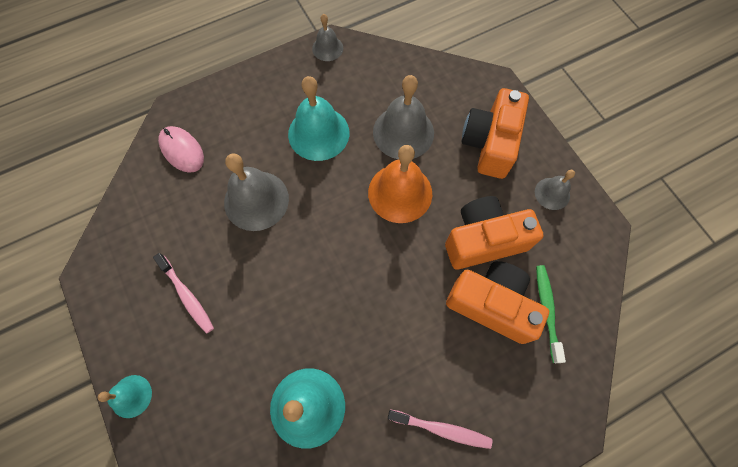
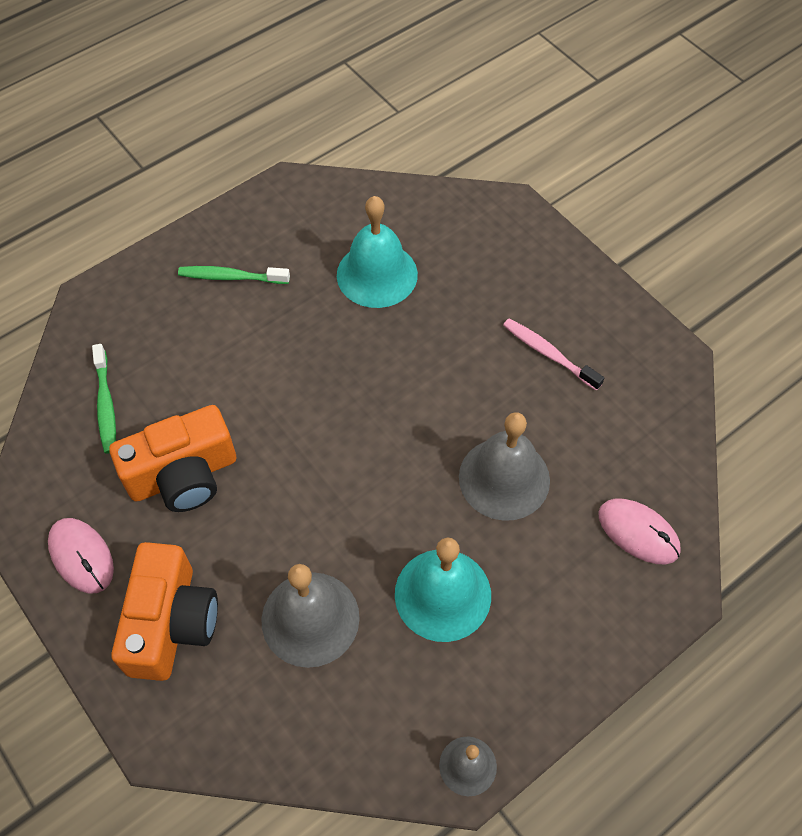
camera: 170 degrees right, 10 degrees down
(131, 396) = (566, 256): turquoise bell -> none
(400, 193) = (304, 521): orange bell -> none
(442, 429) = (231, 277): pink toothbrush -> green toothbrush
(492, 304) = (174, 401): orange camera -> none
(552, 193) = (81, 556): grey bell -> pink mouse

